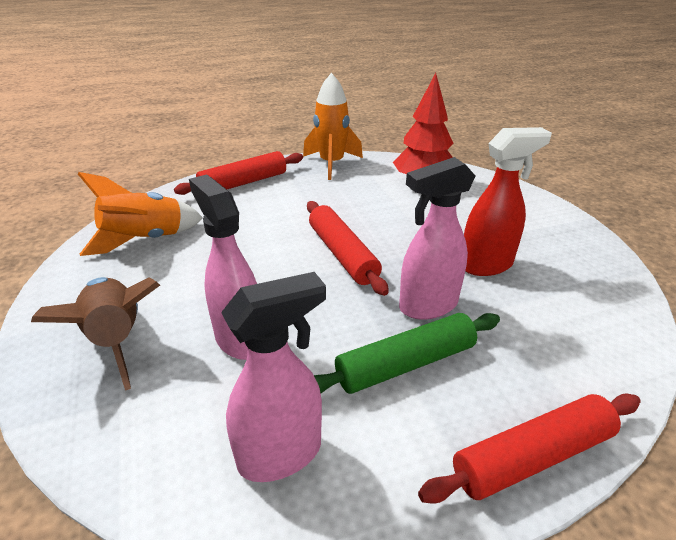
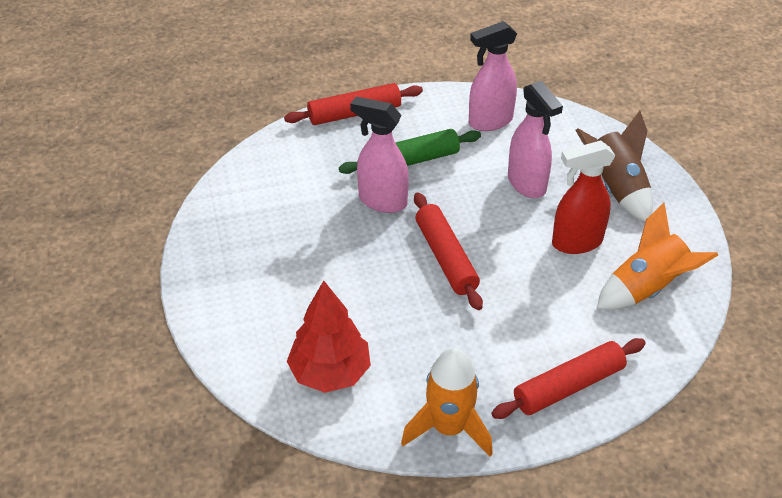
camera: 175 degrees left, 10 degrees up
(427, 306) = (382, 201): pink spray bottle -> pink spray bottle turned 135 degrees counterclockwise
(486, 265) = (314, 237): red spray bottle -> red spray bottle (576, 242)

